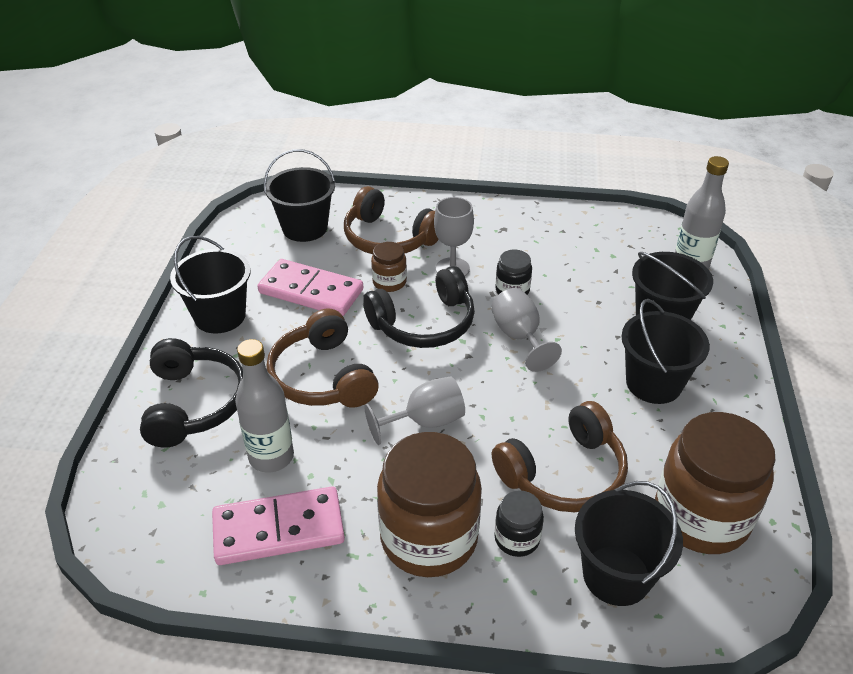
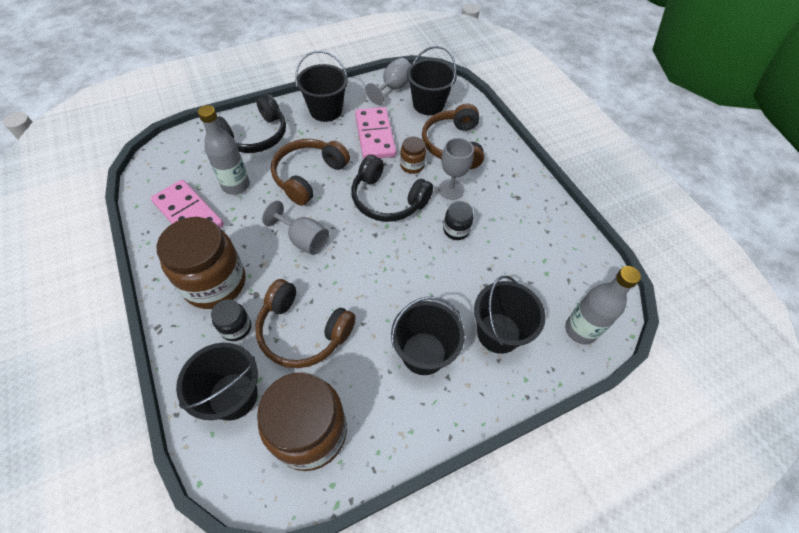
camera: 55 degrees right, 15 degrees up
(519, 337) = (412, 254): grey goblet -> grey goblet (393, 88)

